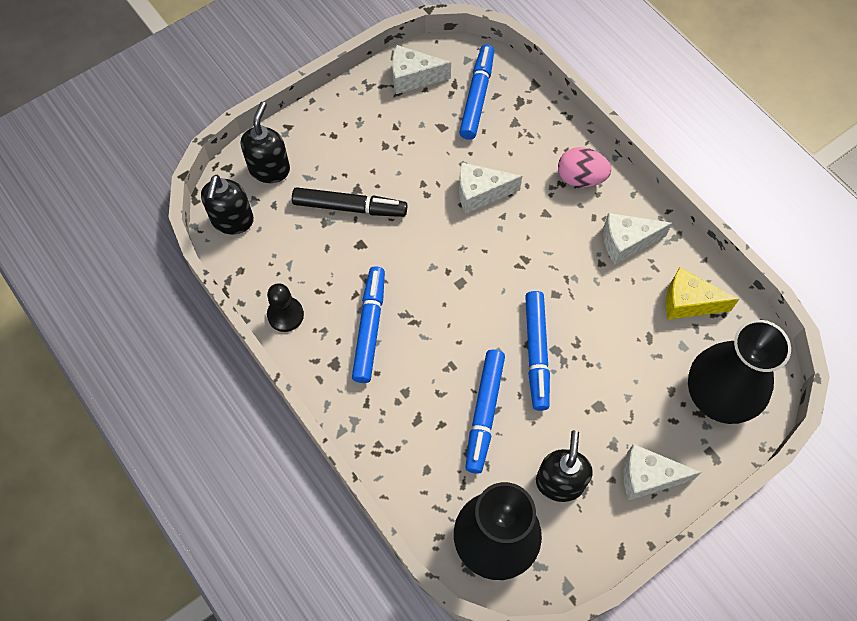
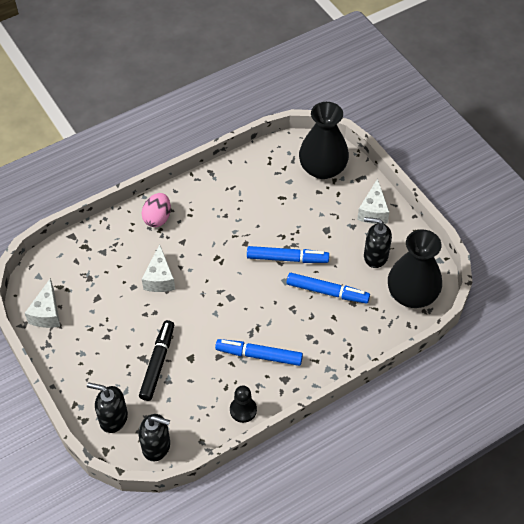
camera: 85 degrees left, 10 degrees down
(476, 97) = (74, 273): blue marker -> none
(626, 242) = (212, 199): white cheese -> none
(688, 303) = (260, 174): yellow cheese -> none

